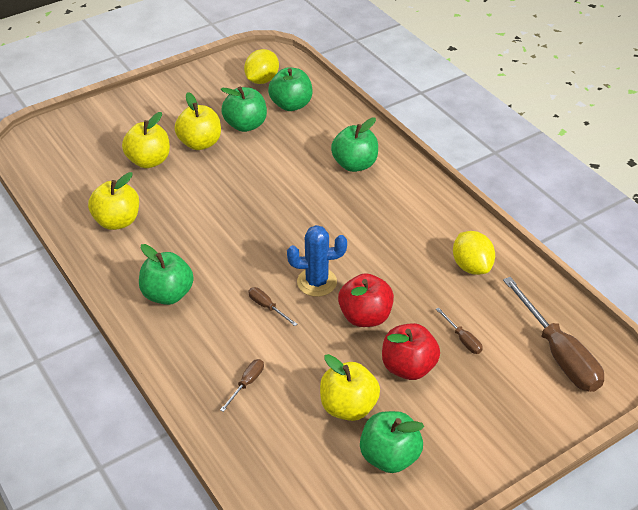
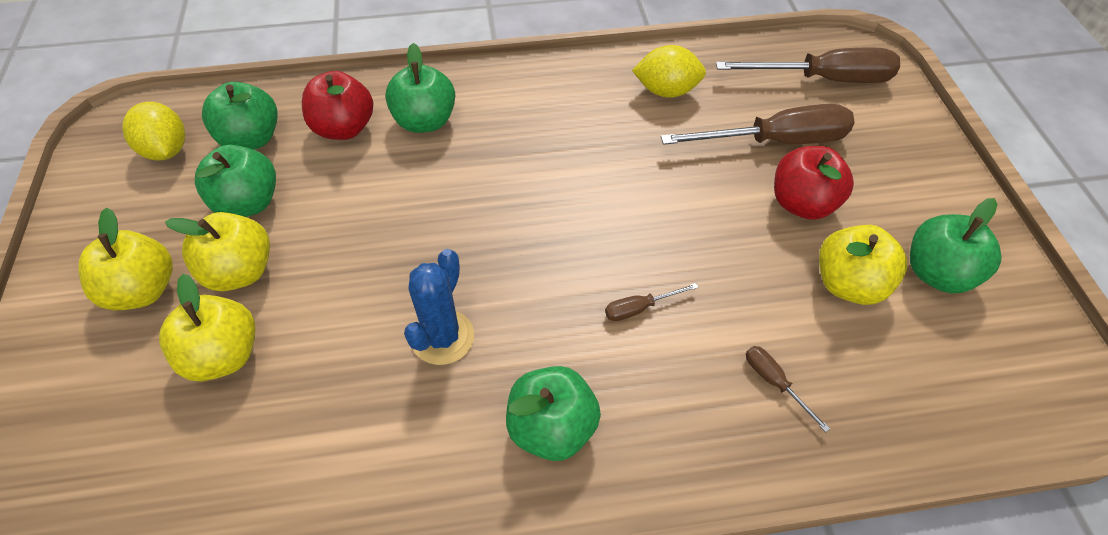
camera: 65 degrees left, 10 degrees up
(117, 221) = (337, 451): yellow apple -> yellow apple (143, 290)
(317, 282) = (619, 238): blue cactus -> blue cactus (442, 337)
(365, 317) = (703, 212): red apple -> red apple (344, 128)
(462, 339) = (775, 141): brown screwdriver -> brown screwdriver, size x2.29

